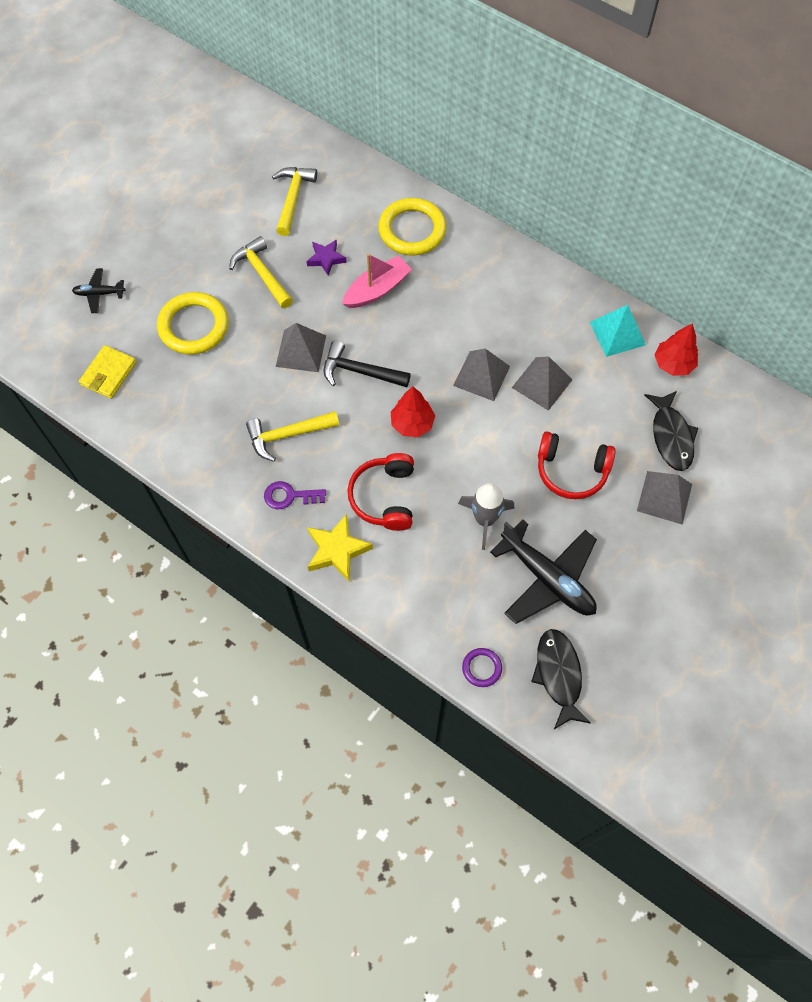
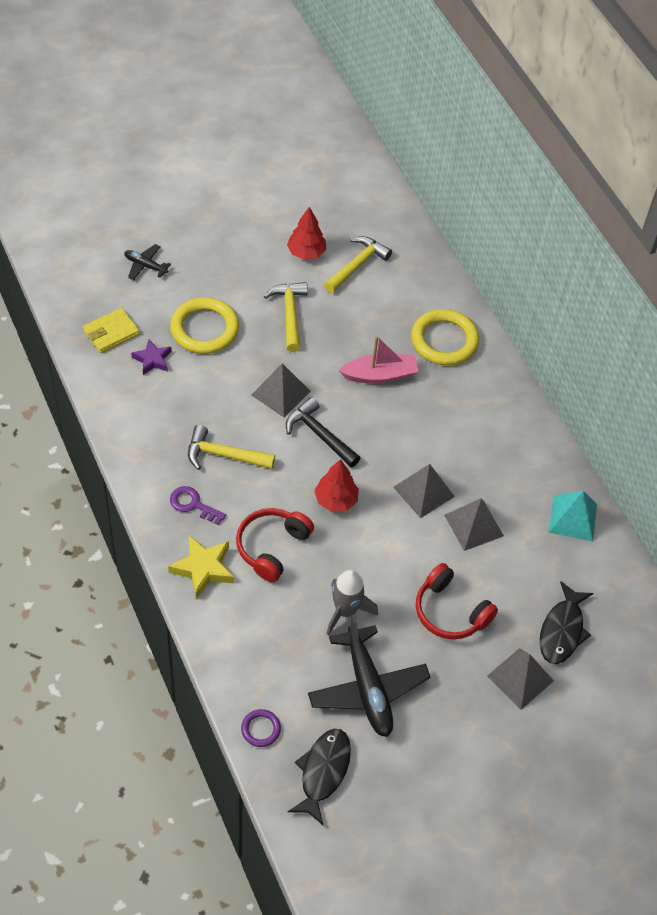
camera: 25 degrees right, 10 degrees down
(326, 259) = (352, 328): purple star -> purple star (152, 360)
(673, 364) = (607, 570): red tree -> red tree (306, 253)

